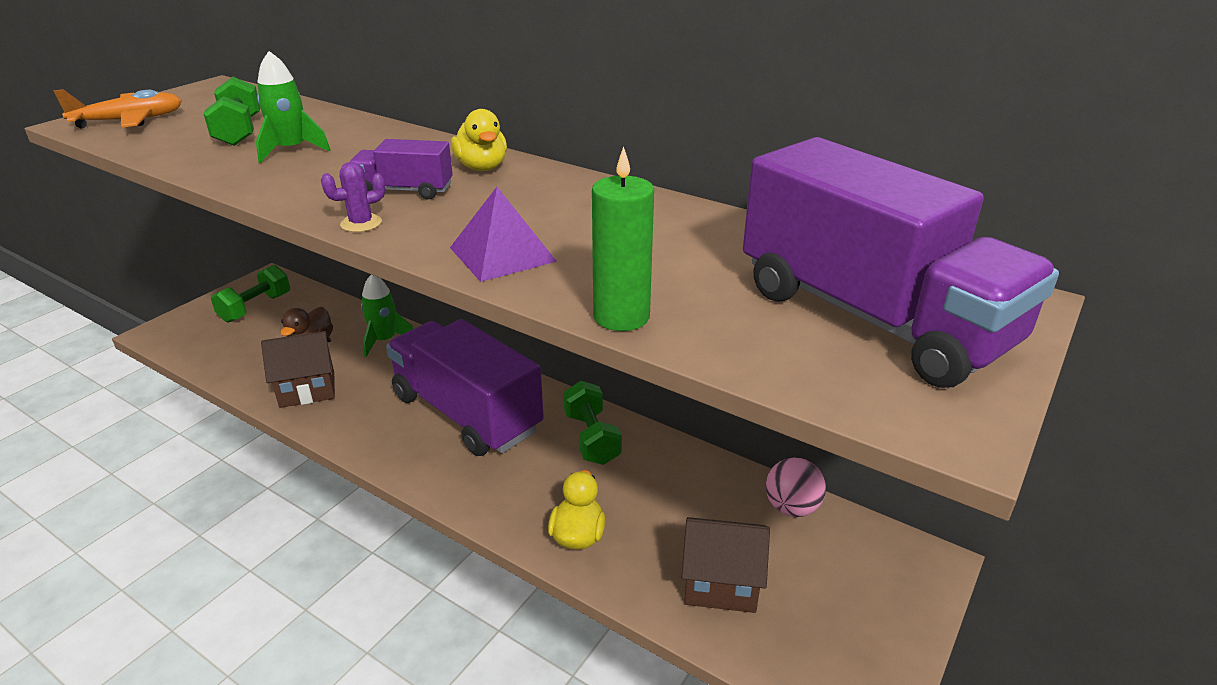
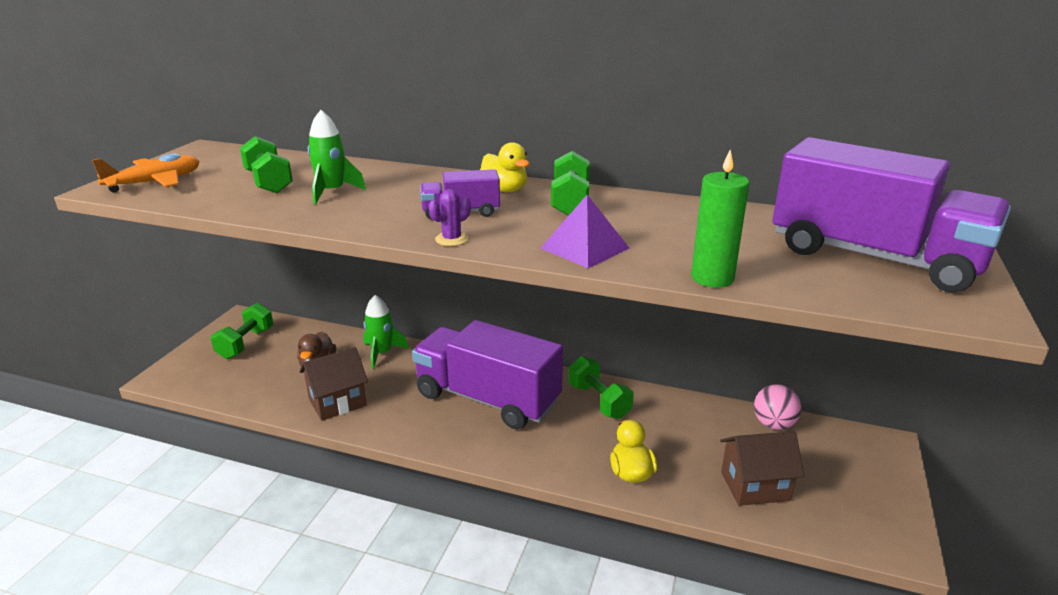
camera: 15 degrees left, 5 degrees down
(544, 191) = (570, 202): none -> green dumbbell

